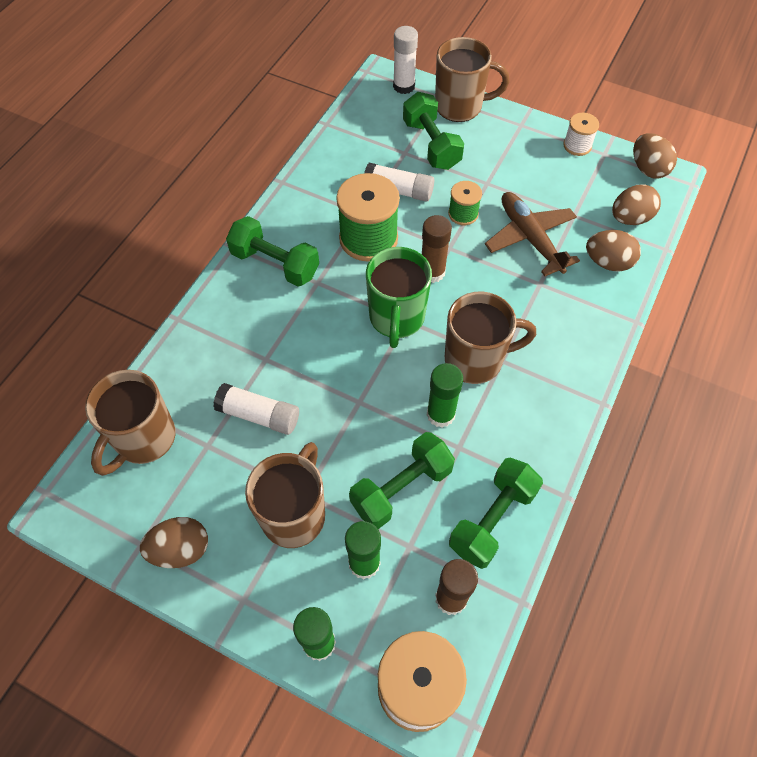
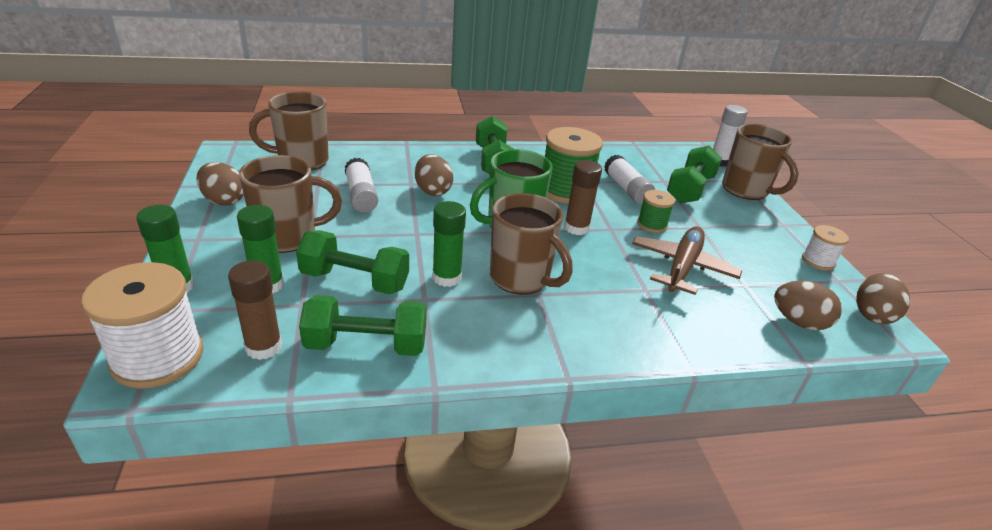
camera: 50 degrees right, 25 degrees down
(608, 262) = (728, 324): brown egg -> brown egg (432, 191)

